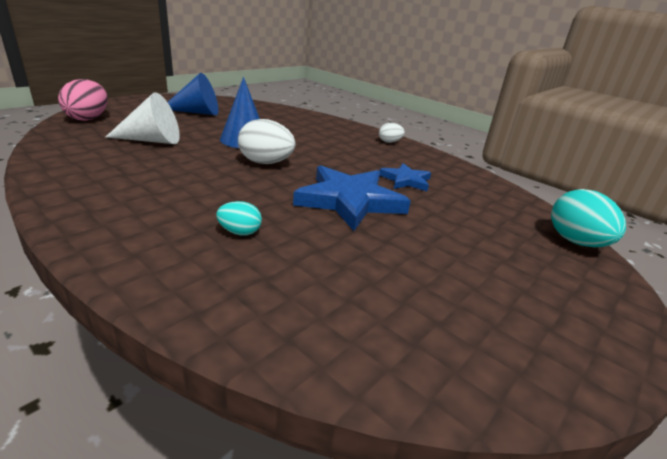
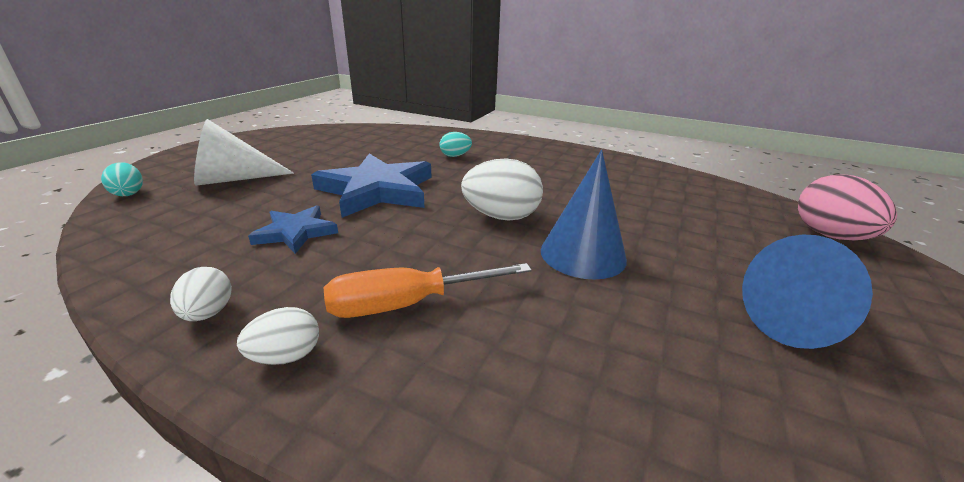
camera: 165 degrees right, 0 degrees up
(151, 140) = (673, 217): white cone -> white cone (233, 179)
(344, 143) = (406, 304): none -> orange screwdriver
(427, 157) = (208, 313): none -> white egg
(576, 242) = (129, 193): turquoise egg -> turquoise egg, size x0.55

